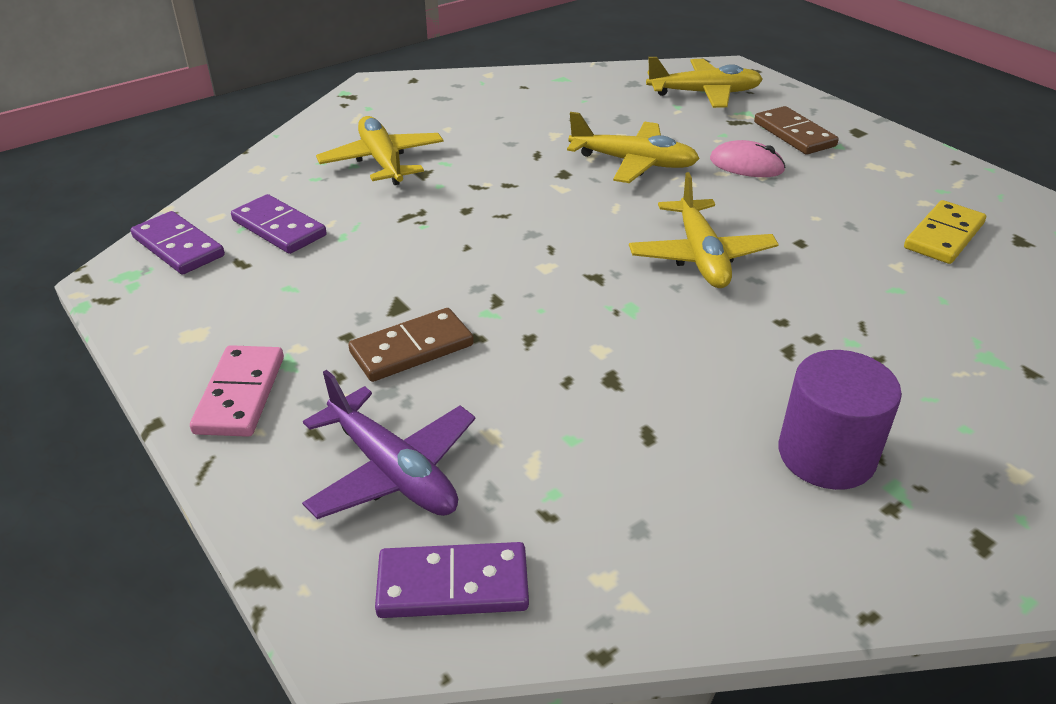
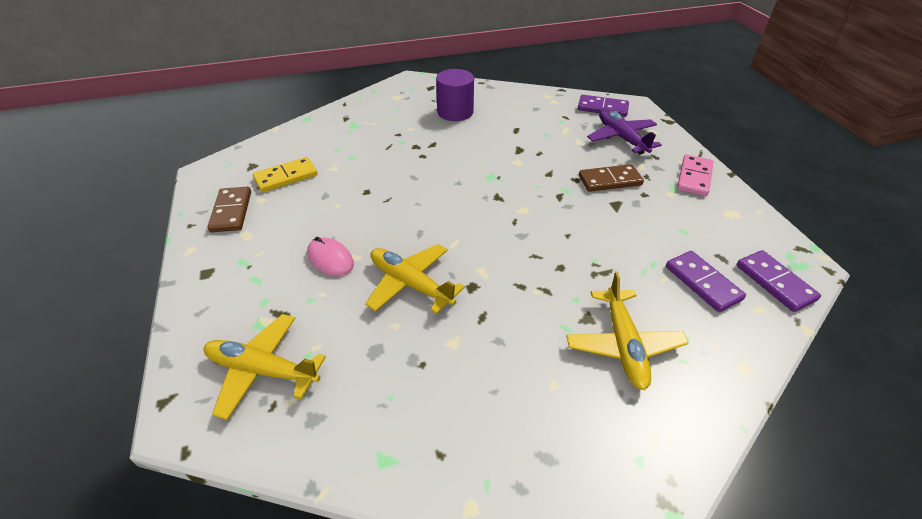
camera: 160 degrees left, 5 degrees up
(700, 256) = (430, 195): yellow plane -> none
(794, 134) = (257, 283): brown domino -> brown domino (231, 211)

